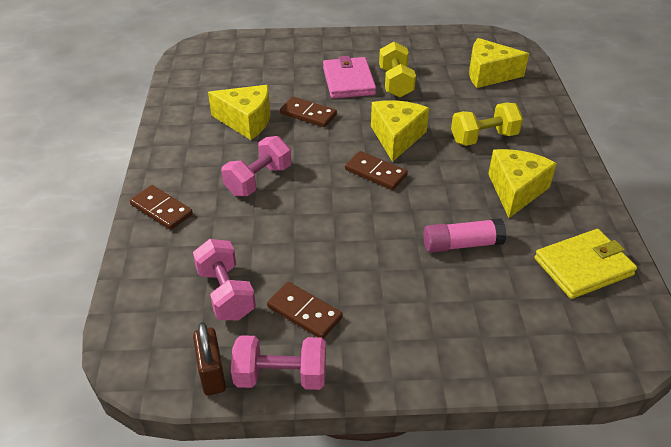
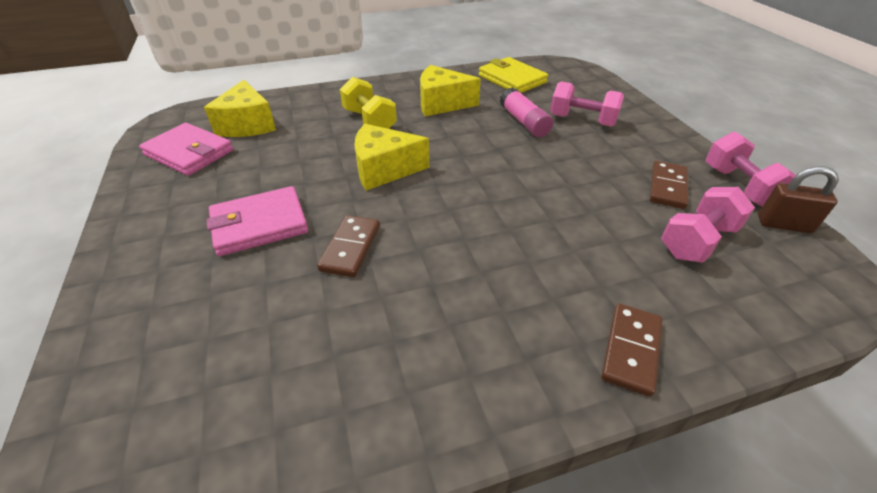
camera: 105 degrees left, 0 degrees up
(212, 374) = (784, 225): brown padlock -> brown padlock turned 45 degrees clockwise
(246, 121) = (383, 313): yellow cheese -> none
(258, 180) = (512, 262): pink dumbbell -> pink dumbbell (582, 120)
(375, 172) = (452, 175): brown domino -> none
(395, 83) = (265, 184): yellow dumbbell -> none
(449, 52) = (189, 152): none -> pink wallet

